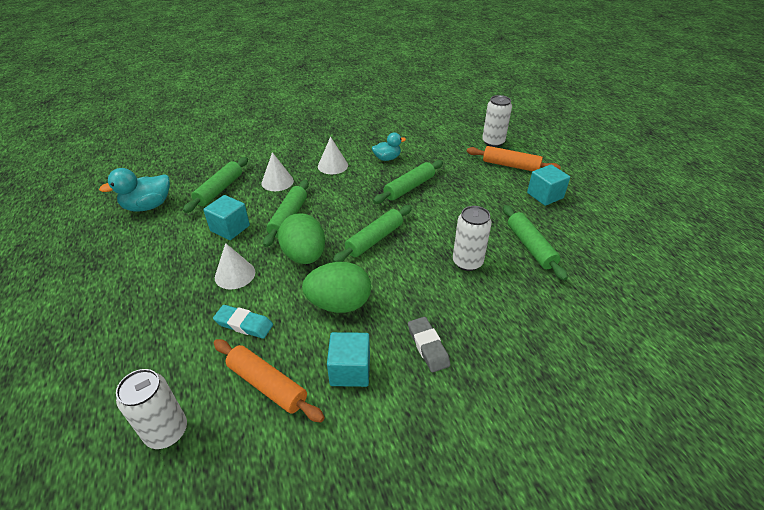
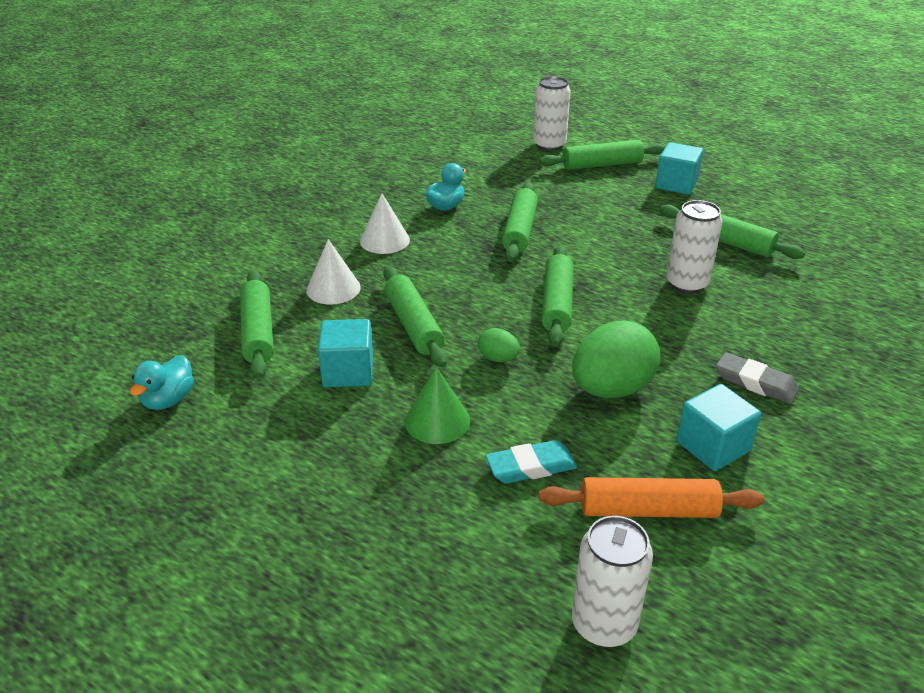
camera: 35 degrees left, 5 degrees down
(148, 206) = (168, 400): turquoise duck -> turquoise duck, size x0.65
(235, 274) = (437, 421): white cone -> green cone
(304, 256) = (498, 358): green egg -> green egg, size x0.47
(511, 165) = (602, 165): orange rolling pin -> green rolling pin

